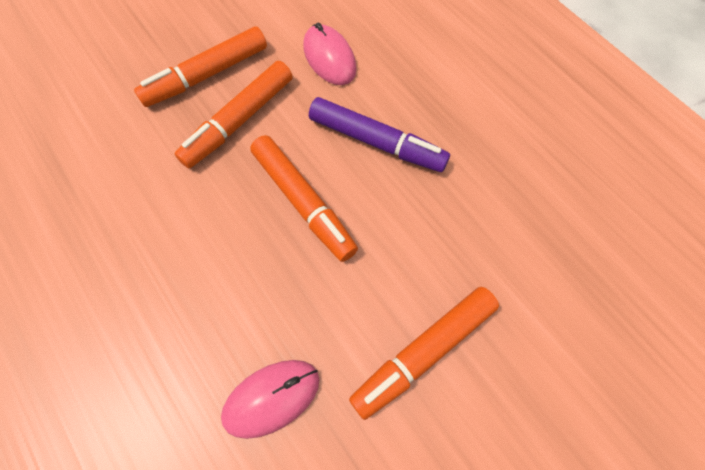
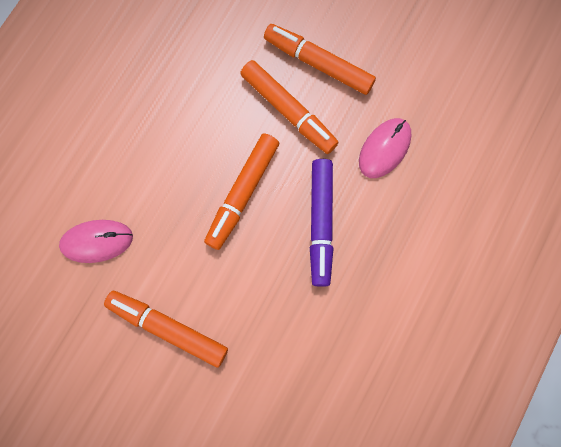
camera: 65 degrees right, 10 degrees up
(239, 121) = (288, 111): orange marker -> orange marker turned 150 degrees counterclockwise
(271, 398) = (97, 241): pink mouse -> pink mouse turned 45 degrees counterclockwise

